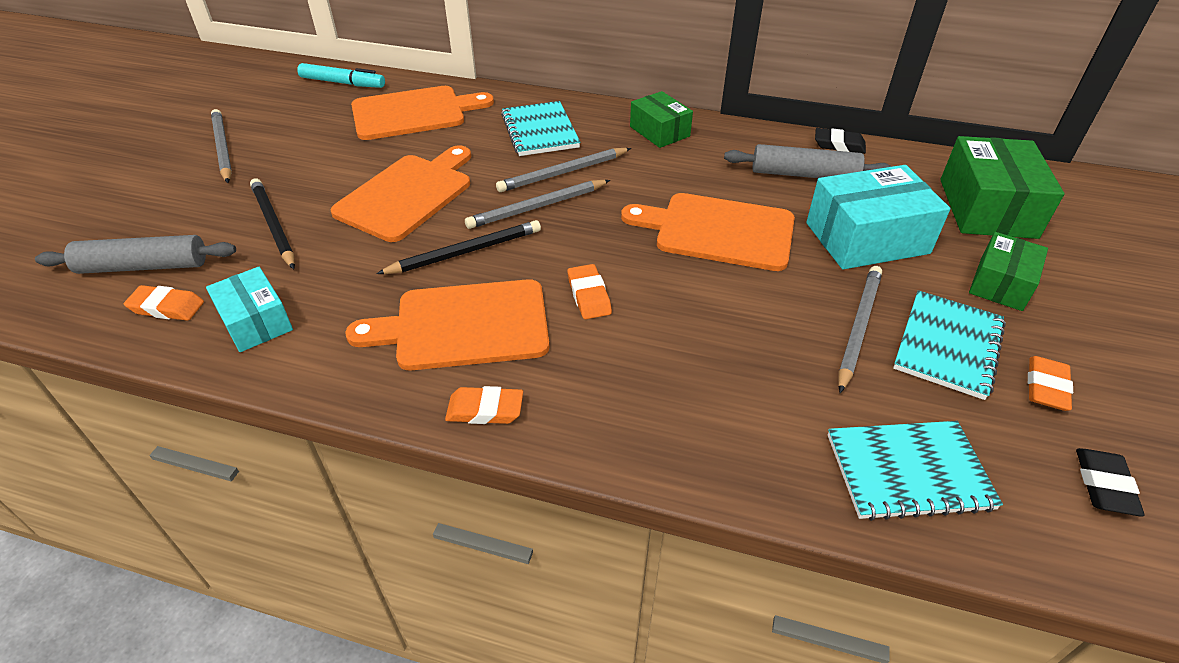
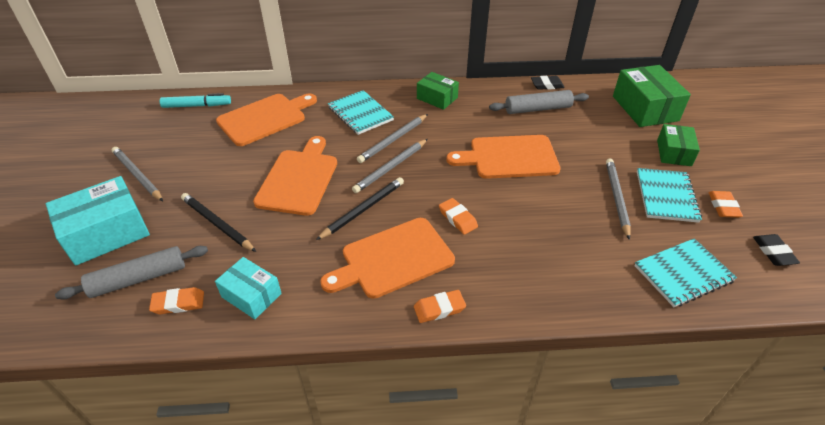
camera: 20 degrees left, 0 degrees up
(866, 238) = (592, 142): turquoise box -> turquoise box (106, 233)

